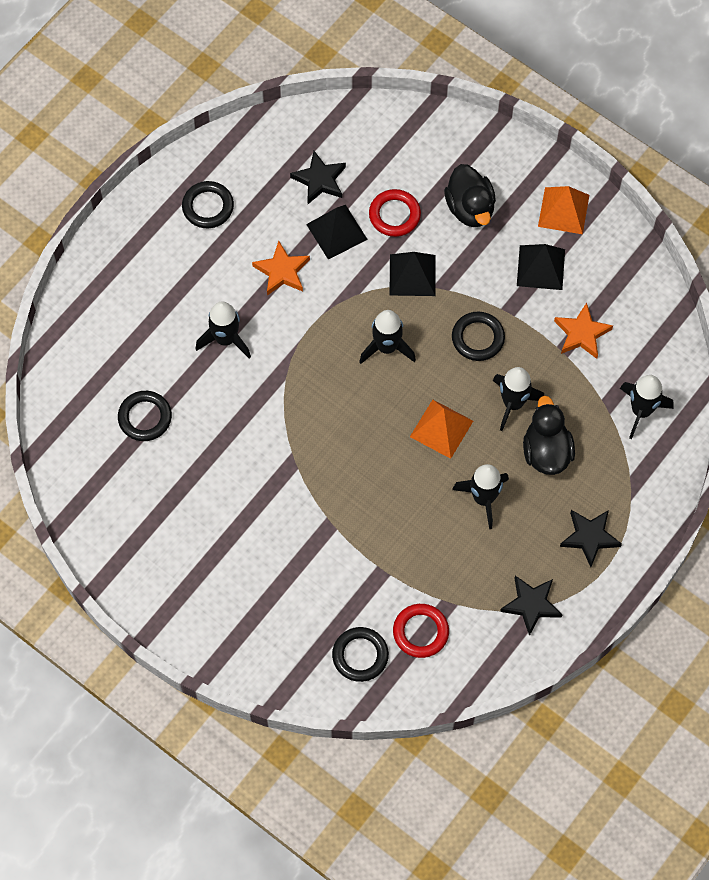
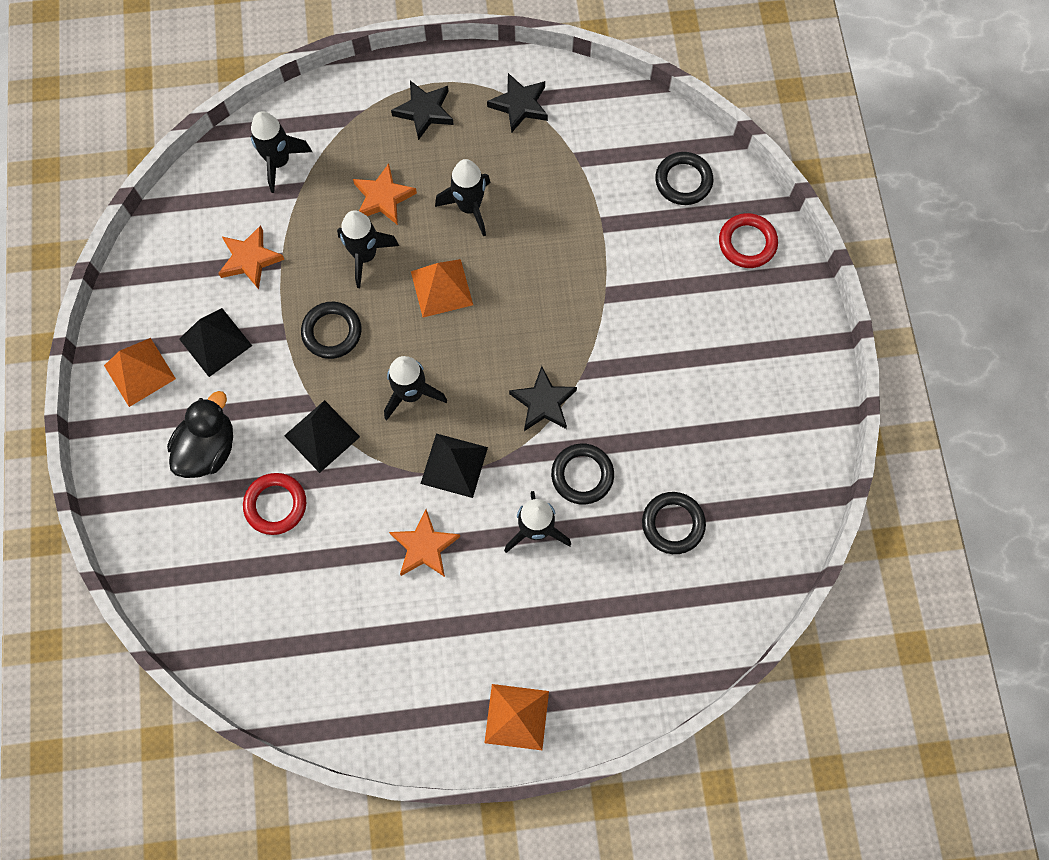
camera: 135 degrees left, 5 degrees up
(134, 233) = (516, 716): none -> orange pyramid
(208, 207) = (424, 677): black ring -> black ring (582, 475)
(319, 180) = (301, 603): black star -> black star (543, 402)
(336, 231) = (340, 538): black pyramid -> black pyramid (454, 465)
(420, 632) = (621, 157): red ring -> red ring (747, 243)
(546, 451) = (383, 198): black duck -> orange star

